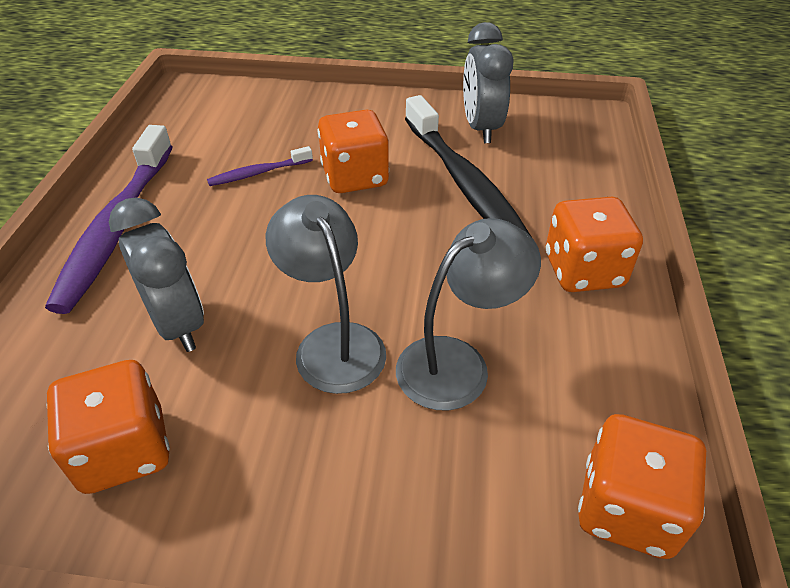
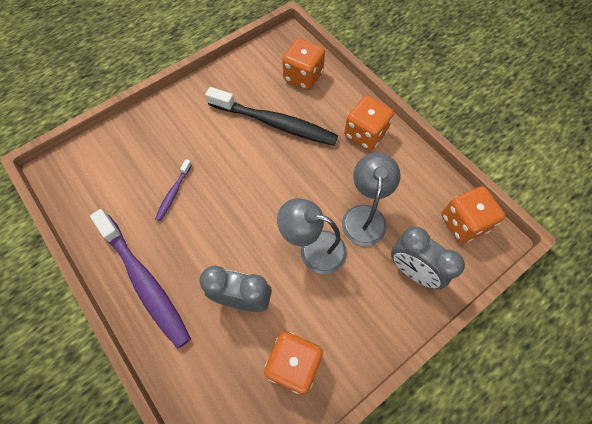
camera: 45 degrees left, 20 degrees up
(355, 177) = (223, 158): orange dice -> orange dice (303, 77)
(481, 128) = (247, 83): grey clock -> grey clock (413, 270)

